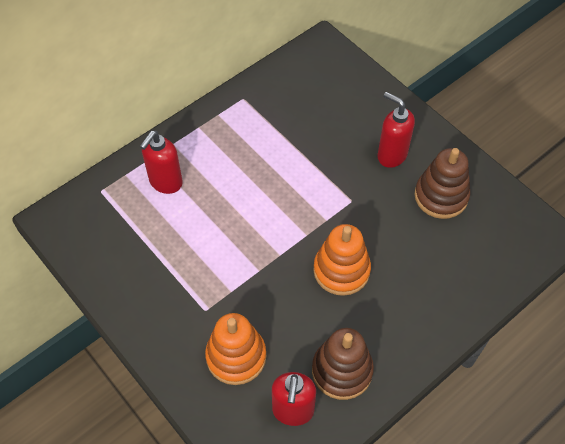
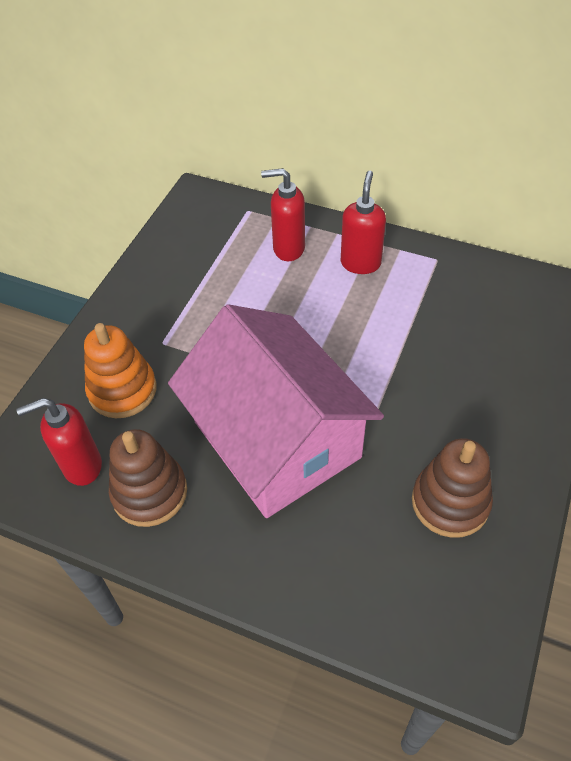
camera: 65 degrees right, 5 degrees down
(341, 270) = (276, 439): orange stacking toy -> pink house
(391, 155) = (471, 424): red soap dispenser -> red soap dispenser (360, 263)

